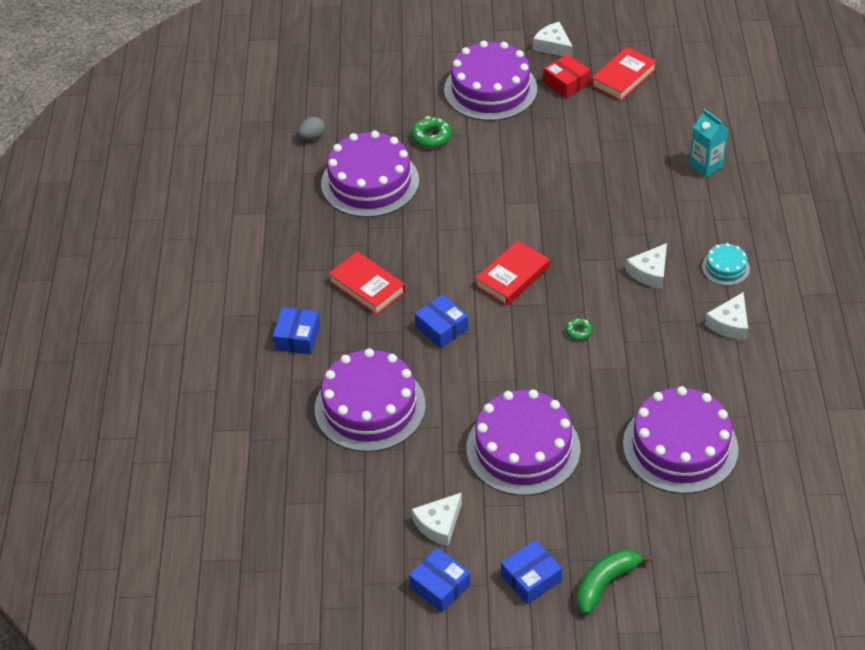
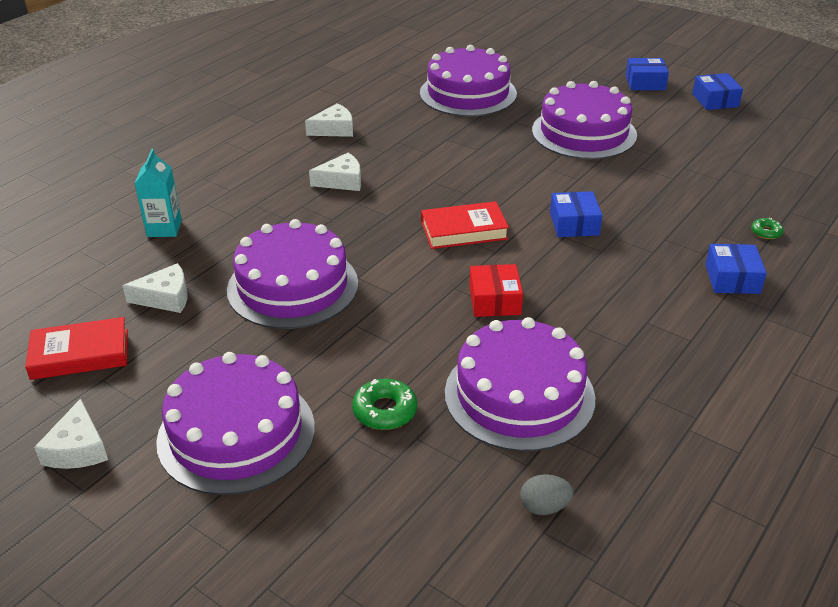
camera: 145 degrees left, 10 degrees down
(297, 337) = (732, 279): blue box -> blue box turned 45 degrees counterclockwise
(367, 287) = (620, 288): red book -> none
(370, 407) = (693, 201): purple cake -> purple cake (293, 286)
(439, 524) = (690, 123): white cheese -> white cheese (165, 297)
(566, 83) = (145, 386): red box -> red box (495, 300)
(578, 332) = (455, 172): green donut -> green donut (766, 232)
(605, 583) = (597, 66): green banana -> none
(725, 268) = (280, 158): turquoise cake -> none

